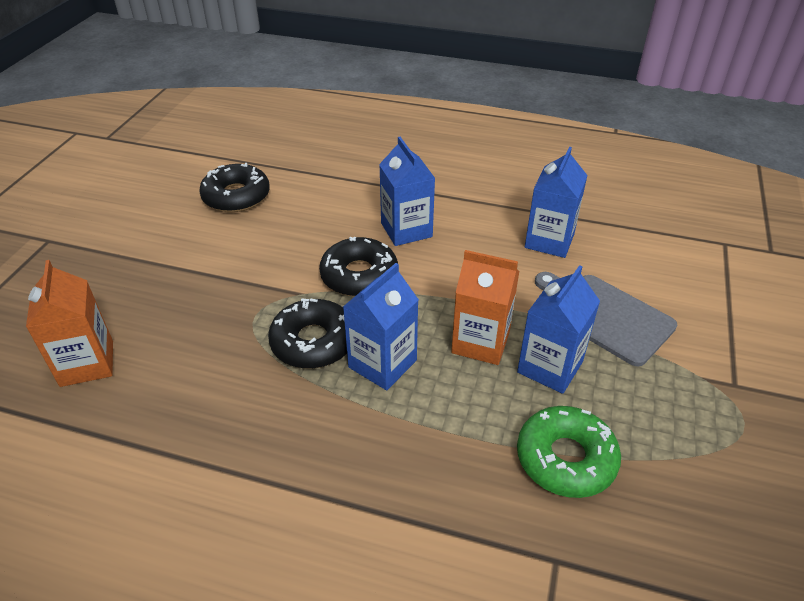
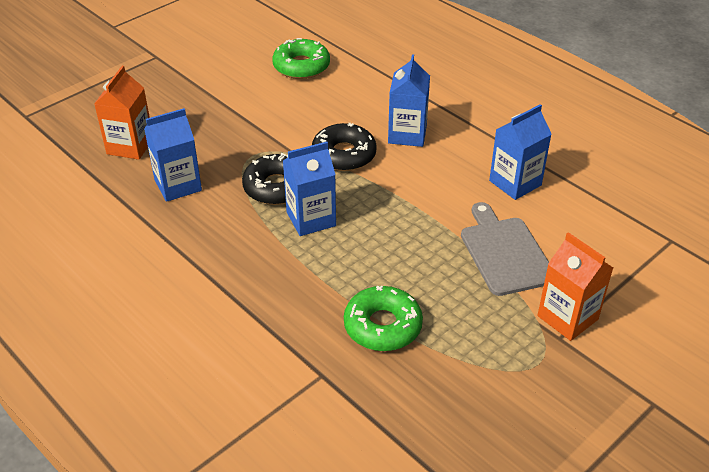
camera: 30 degrees right, 0 degrees up
(236, 196) = (301, 66): black donut -> green donut
(480, 342) = (391, 232): orange carton -> orange carton (567, 317)
(550, 367) = (427, 268): blue carton -> blue carton (178, 185)

